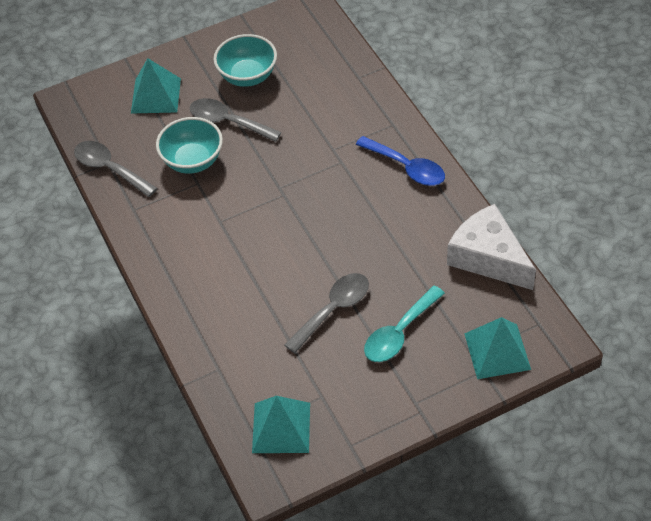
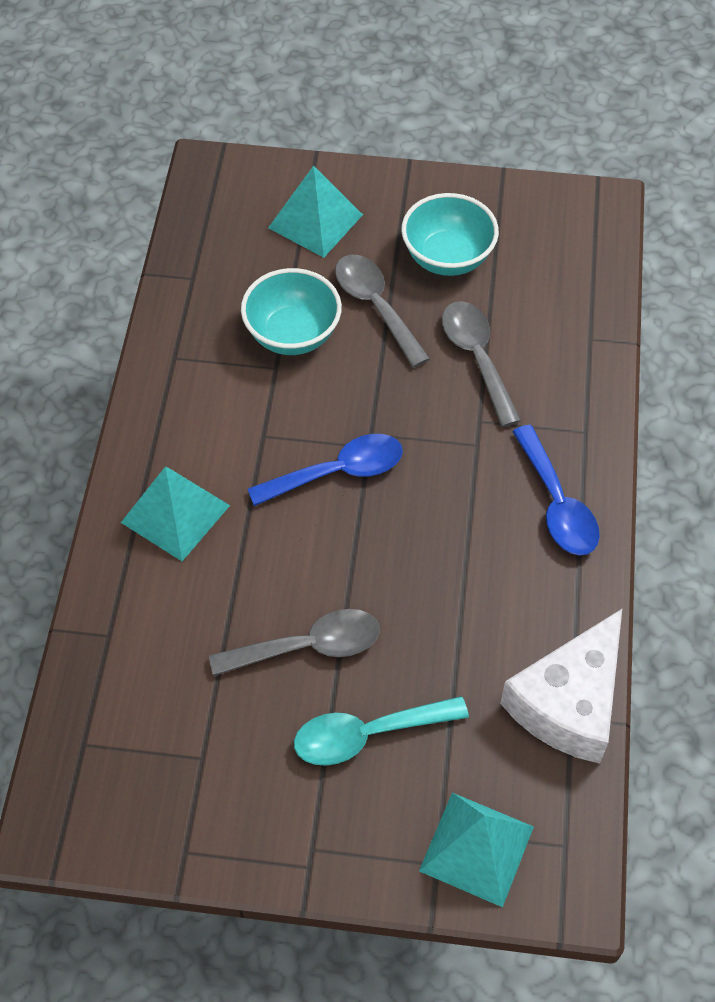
camera: 30 degrees right, 5 degrees up
(110, 169) = (187, 287): grey spoon -> grey spoon (477, 358)
(277, 216) = (338, 472): none -> blue spoon
(281, 427) = (121, 767): turquoise pyramid -> turquoise pyramid (175, 514)
(488, 257) = (569, 702): white cheese -> white cheese turned 135 degrees counterclockwise

